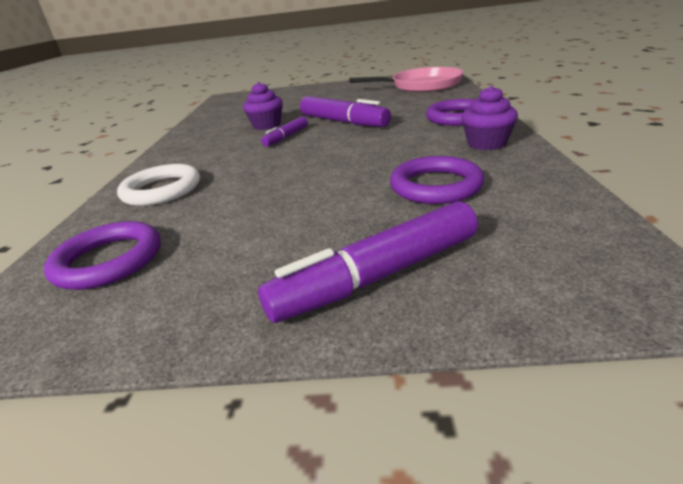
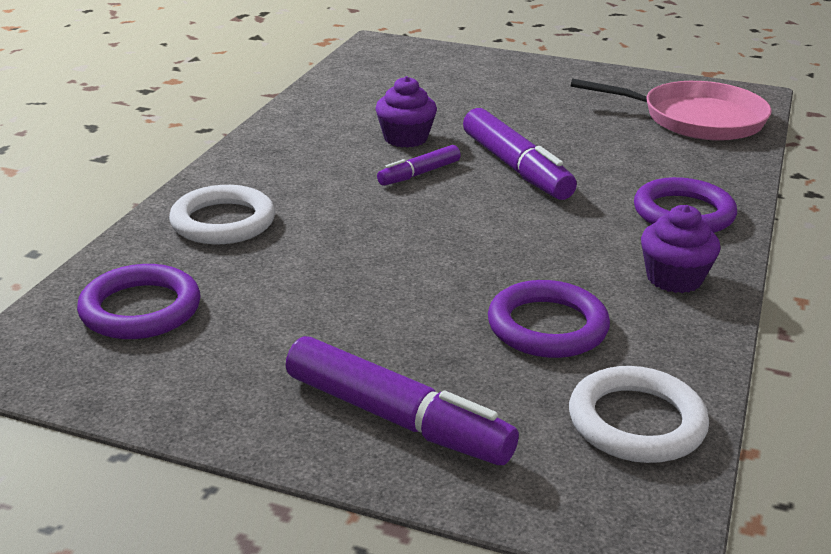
camera: 15 degrees right, 0 degrees up
(377, 276) = (397, 419): purple marker -> purple marker turned 135 degrees counterclockwise
(558, 222) = (636, 422): none -> white ring

